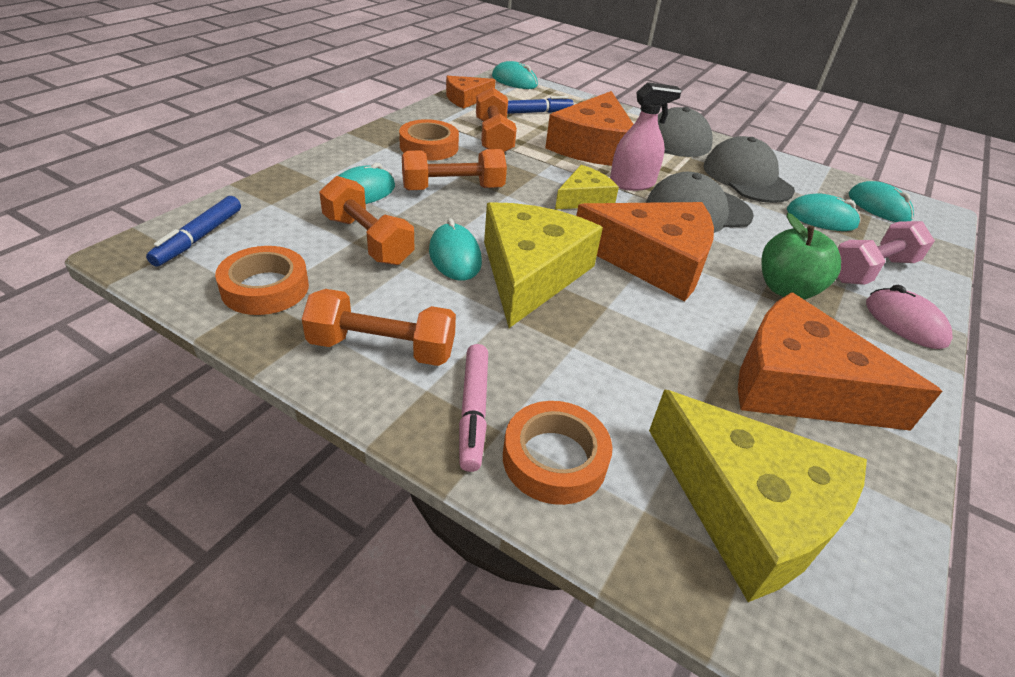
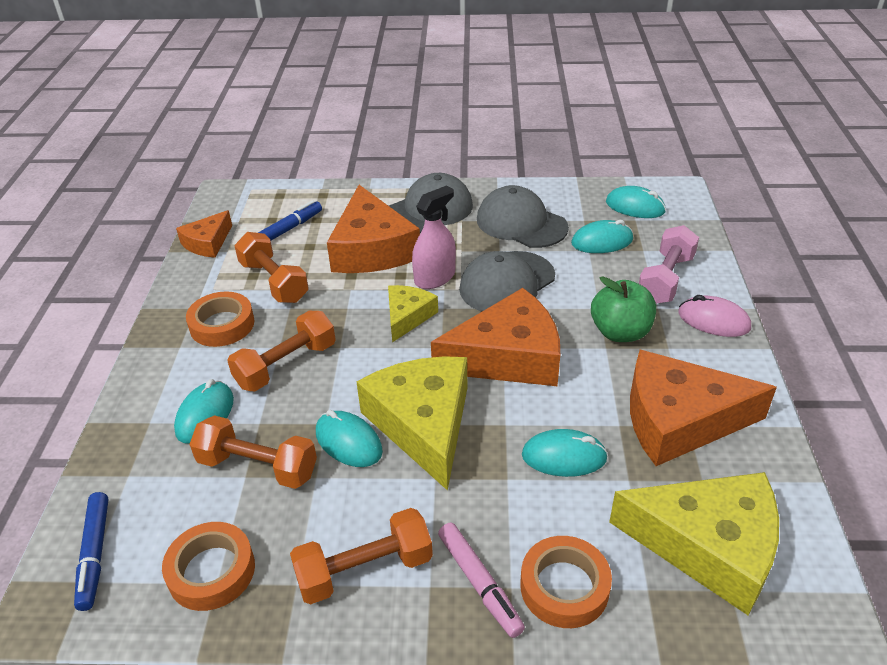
camera: 25 degrees left, 0 degrees up
(514, 81) = (236, 195): turquoise mouse -> turquoise mouse (564, 457)

